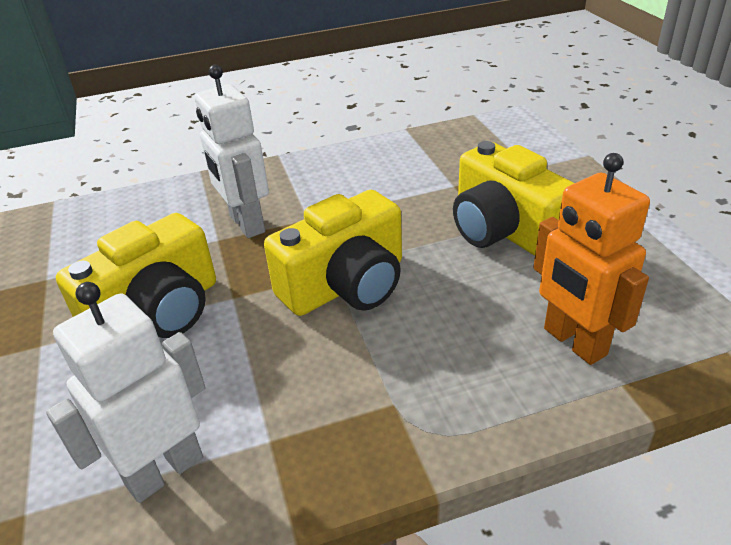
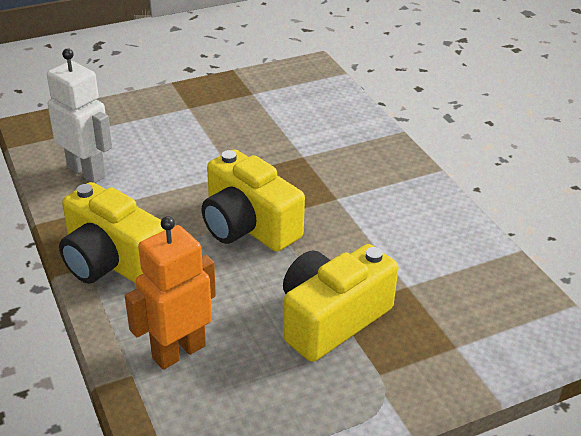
camera: 80 degrees right, 0 degrees up
(157, 312) = (217, 144): yellow camera -> yellow camera (112, 261)
(246, 224) = (324, 167): white robot -> none

